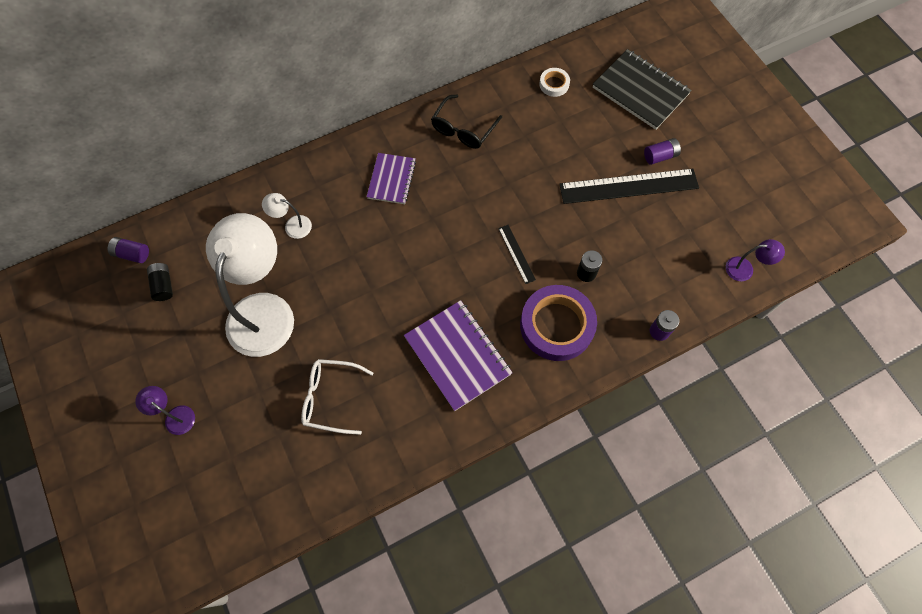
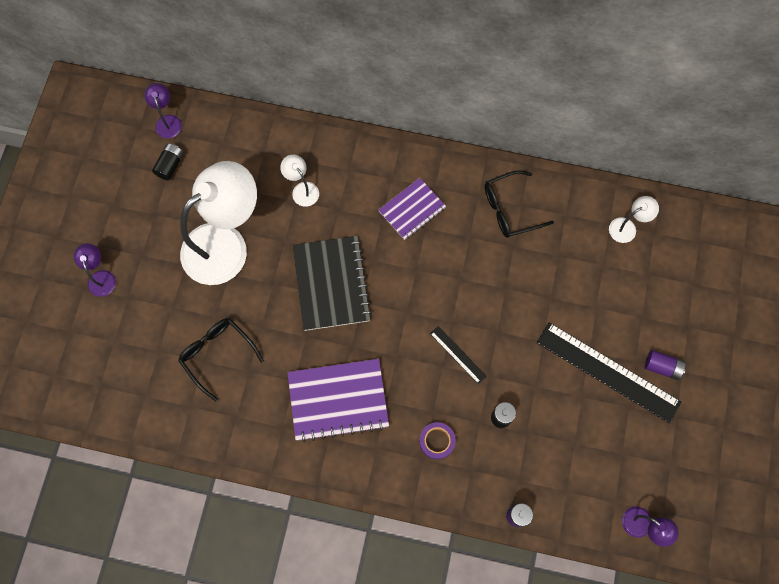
camera: 40 degrees right, 5 degrees up
(132, 254) = (167, 121): purple battery -> purple lamp
(330, 398) = (217, 354): white glasses -> black glasses
(457, 355) = (338, 400): purple notebook -> purple notebook turned 75 degrees clockwise
(516, 254) = (458, 354): black ruler -> black ruler turned 60 degrees counterclockwise
(554, 84) = (627, 227): white tape -> white lamp
(556, 325) = (437, 441): purple tape -> purple tape, size x0.47
(640, 91) = (702, 293): black notebook -> black notebook (331, 284)

